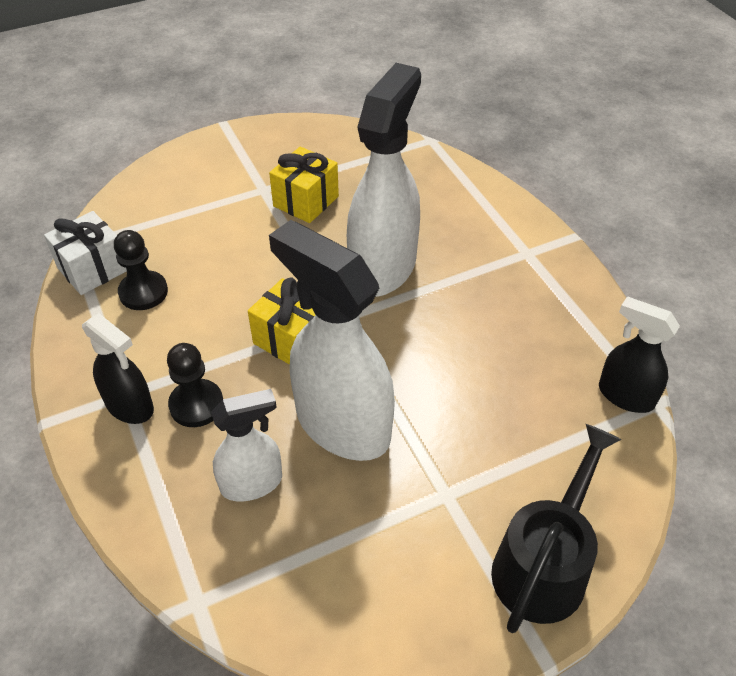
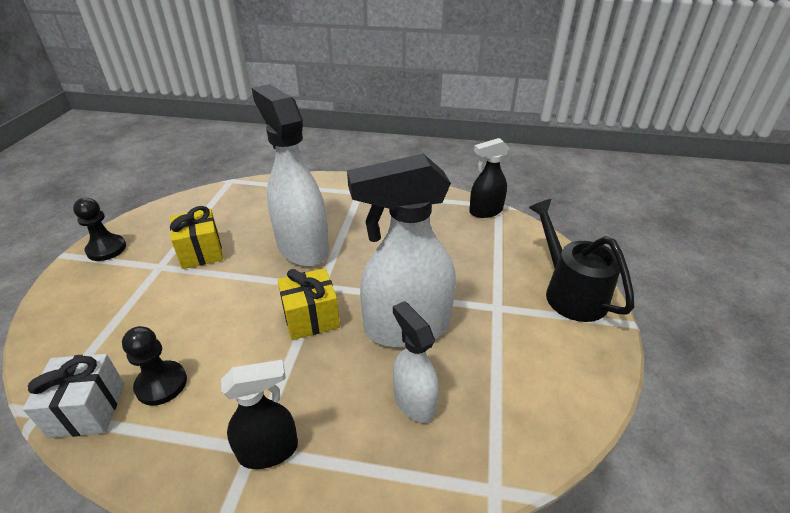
camera: 55 degrees left, 10 degrees down
(196, 405) = (312, 402): black pawn -> black pawn (106, 249)
(252, 483) = (414, 401): white spray bottle -> white spray bottle turned 45 degrees counterclockwise

